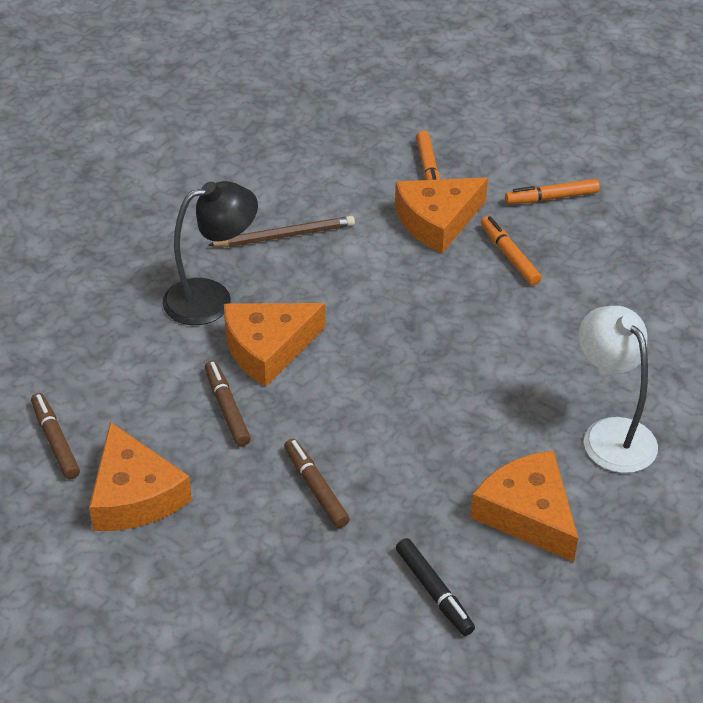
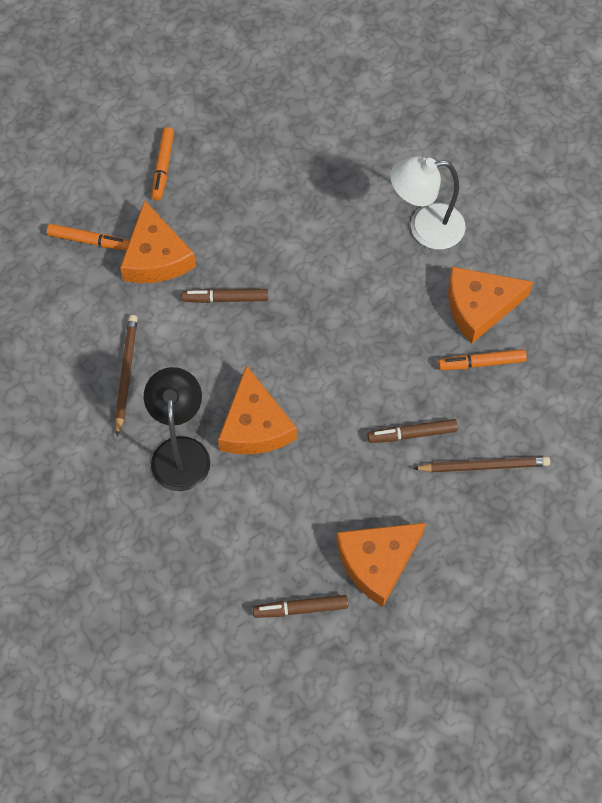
camera: 70 degrees left, 20 degrees up
(134, 495) = (377, 562): orange cheese -> orange cheese turned 150 degrees clockwise
(227, 408) = (310, 473): brown marker -> brown marker (225, 299)
(301, 569) = (483, 466): none -> brown pencil
(434, 592) = (528, 388): black marker -> none
(509, 256) = (218, 221): orange marker -> orange marker (481, 363)

